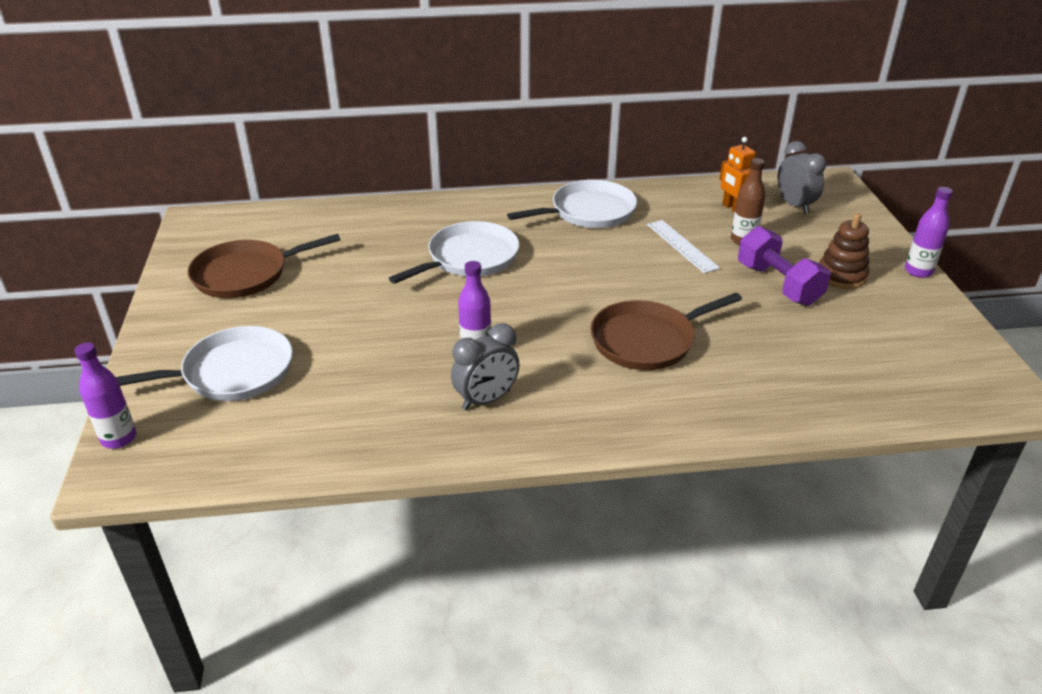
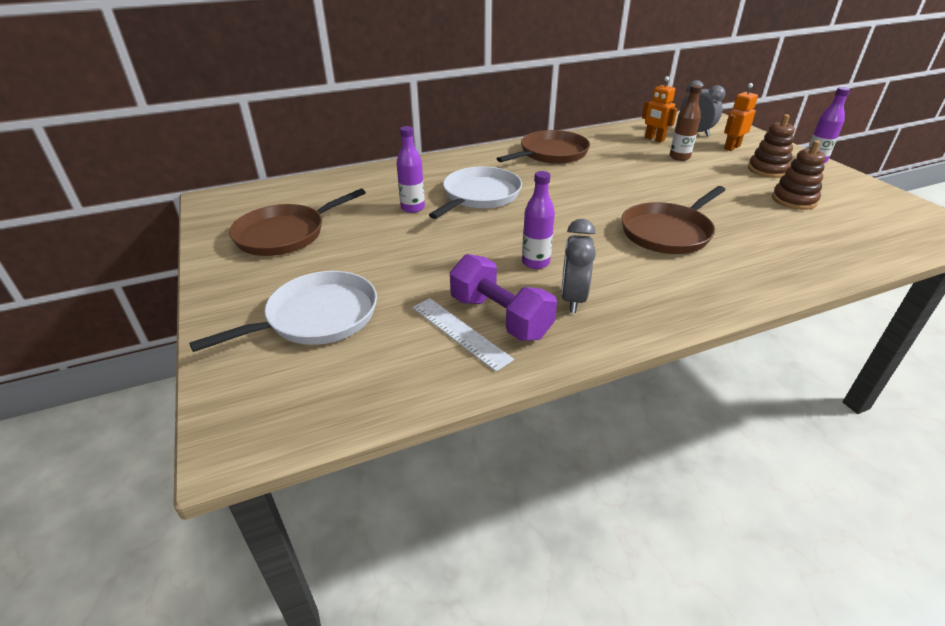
camera: 15 degrees left, 0 degrees up
(119, 438) = (223, 402): purple bottle -> purple bottle (413, 208)
(486, 400) = (573, 299): grey clock -> grey clock turned 150 degrees clockwise
(588, 212) = (551, 153): white pan -> brown pan
(682, 246) = (638, 166): white ruler -> white ruler (460, 332)
(778, 284) = (729, 181): purple dumbbell -> purple dumbbell (500, 317)
(823, 235) = (731, 147): none -> orange robot
(836, 323) = (794, 200): none -> brown stacking toy

